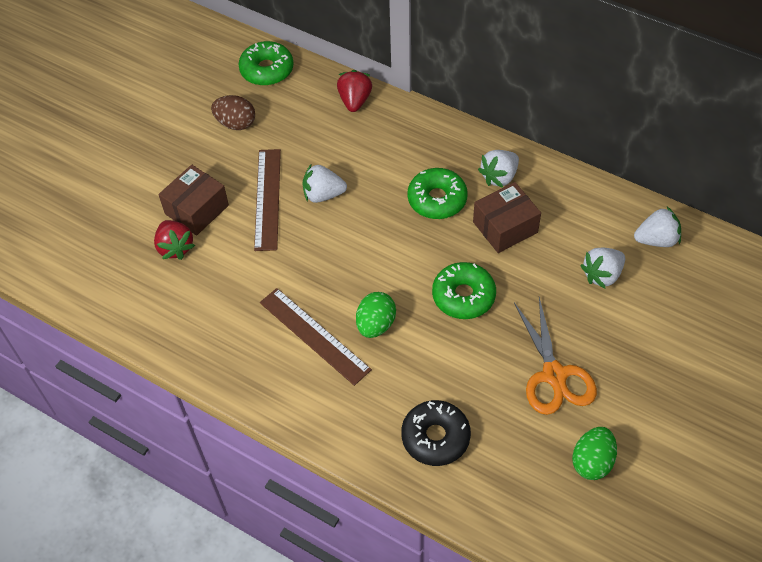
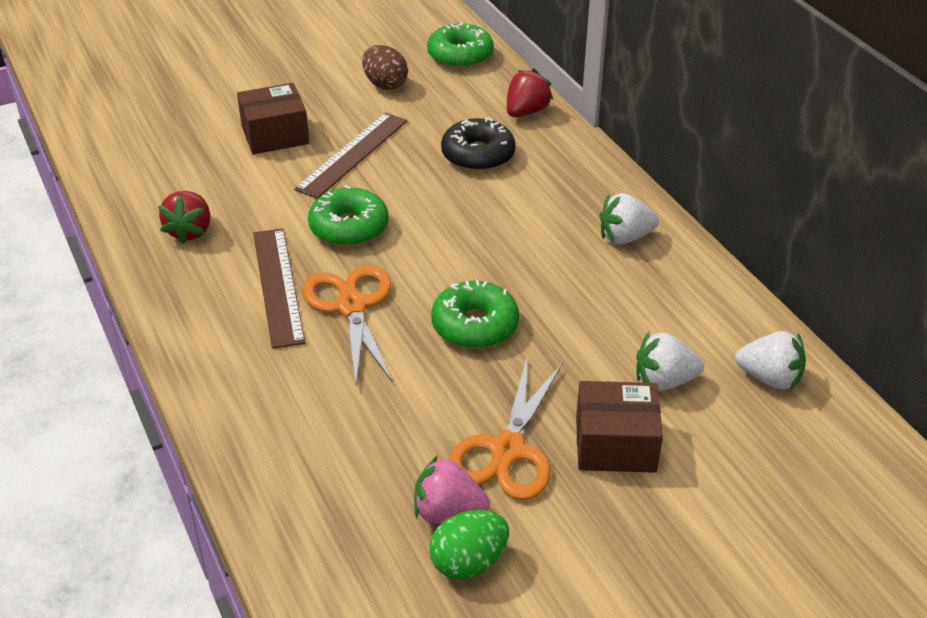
camera: 30 degrees right, 15 degrees down
(175, 247) = (222, 155): red strawberry -> red strawberry (190, 231)
(323, 194) = (412, 174): white strawberry -> none
(376, 324) = (351, 306): green egg -> orange scissors
(435, 437) = (309, 440): black donut -> black donut (478, 155)
(437, 199) = (532, 228): green donut -> green donut (349, 227)
(505, 227) = (586, 285): brown box -> brown box (615, 444)
(555, 437) = (448, 512): none -> pink strawberry

